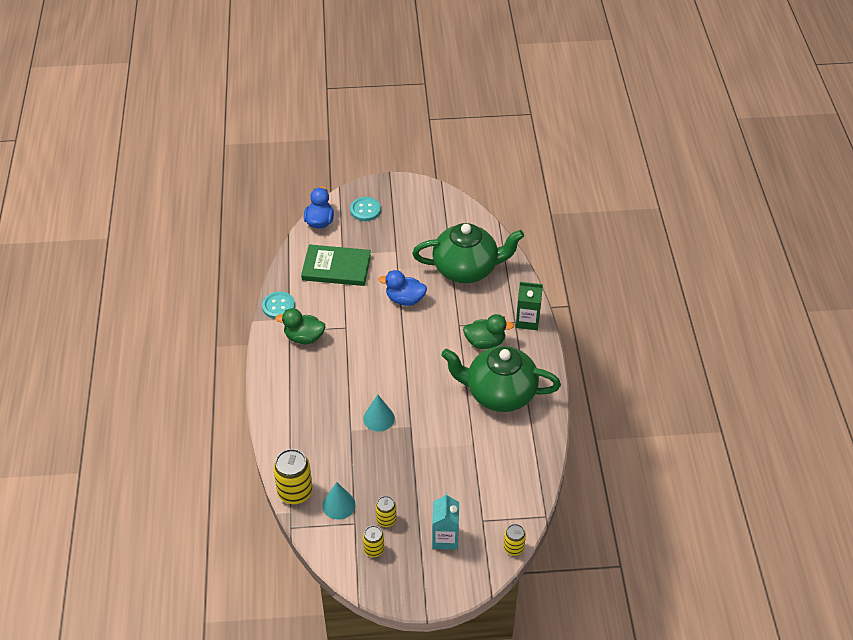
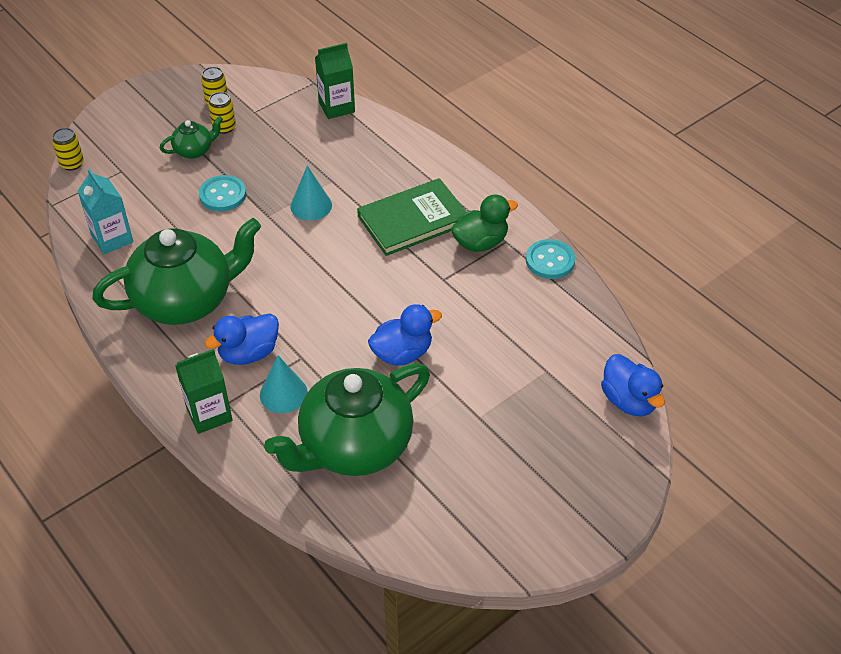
camera: 145 degrees right, 0 degrees up
(295, 492) = (336, 107): yellow can -> green carton
(336, 267) = (534, 347): green book -> green book (413, 220)
(339, 505) = (283, 117): turquoise cone -> turquoise cone (283, 393)
(365, 210) = (587, 459): turquoise button -> turquoise button (223, 195)
(421, 509) = (194, 150): none -> green teapot
(445, 538) = (151, 140): turquoise carton -> turquoise carton (112, 239)
(485, 342) = (249, 353): green duck -> blue duck

